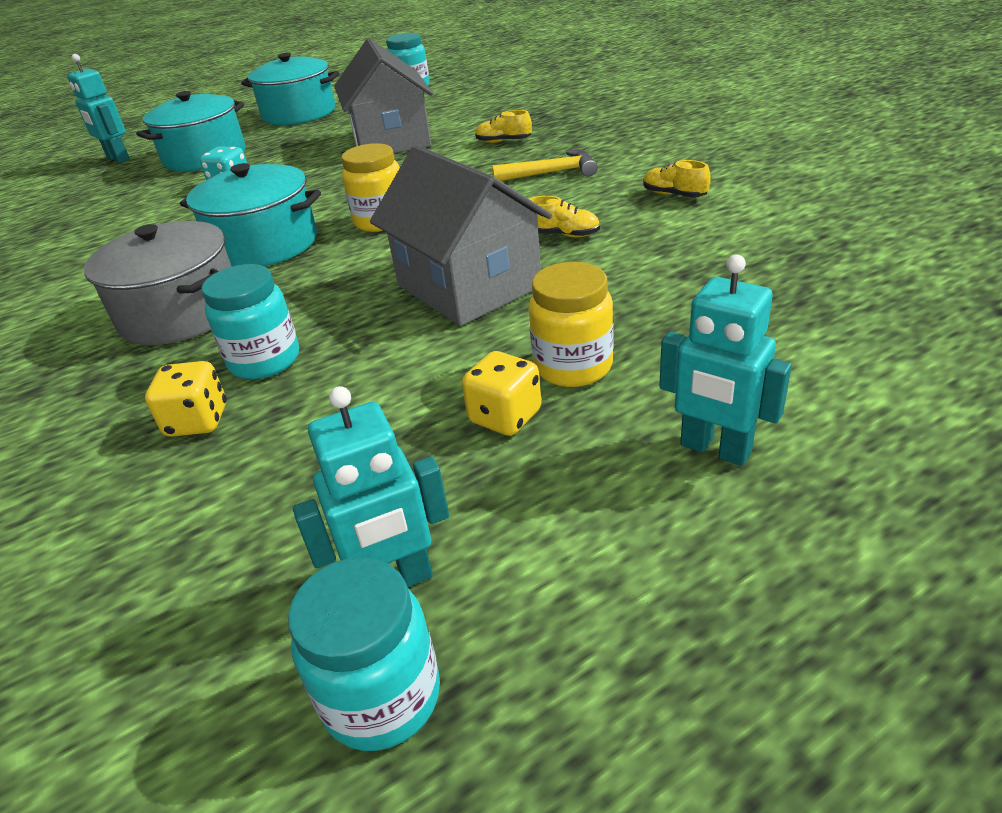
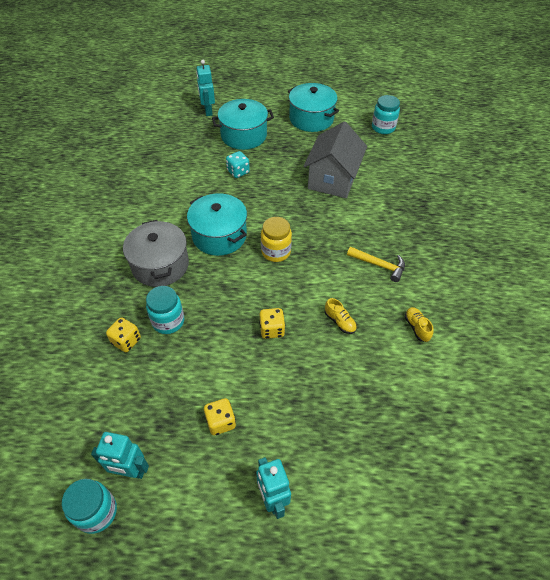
camera: 30 degrees right, 15 degrees up
(468, 286) = (272, 330): grey house -> yellow dice
(503, 141) = (382, 218): yellow shoe -> none
(573, 366) = (266, 413): yellow jar -> none

